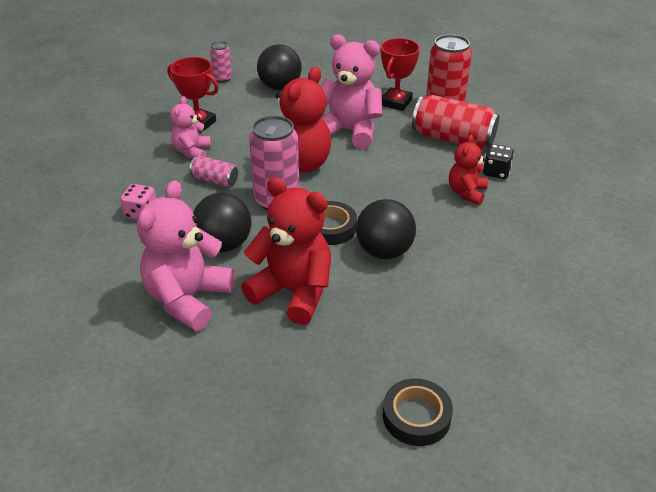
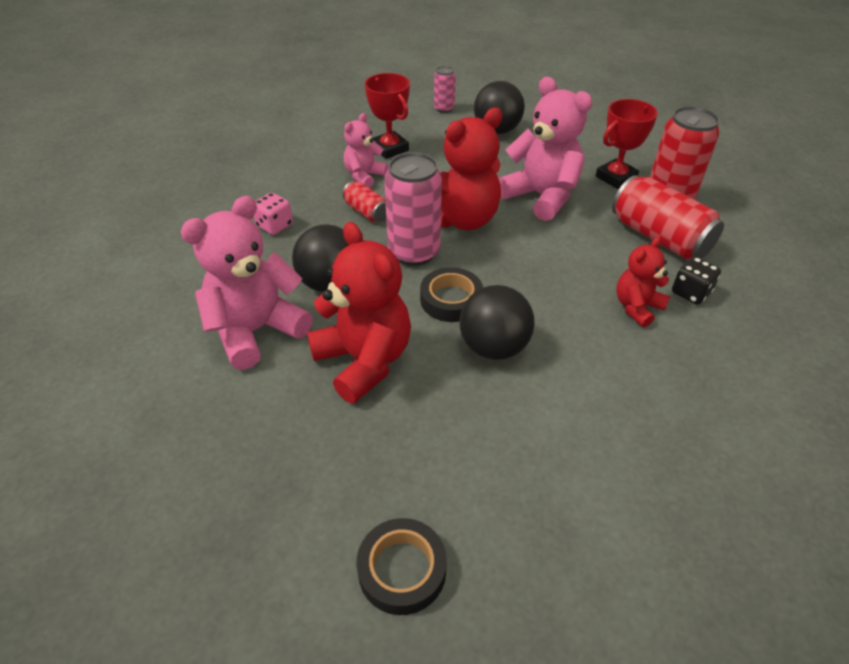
camera: 25 degrees right, 5 degrees up
(215, 180) = (366, 212): pink can -> red can

